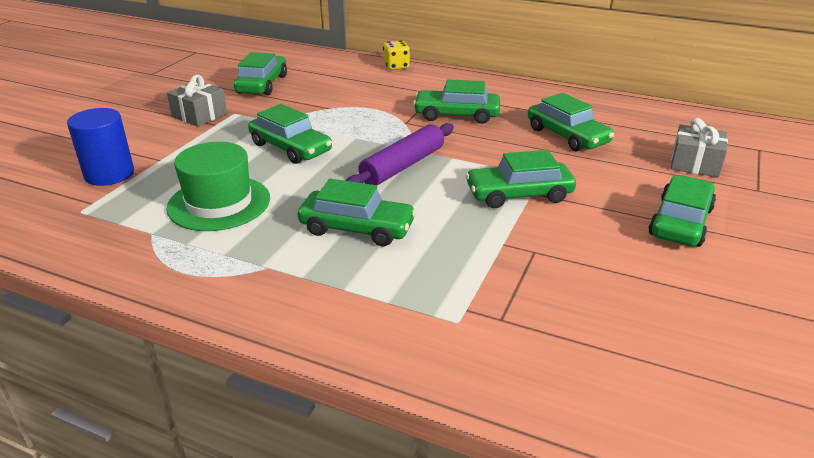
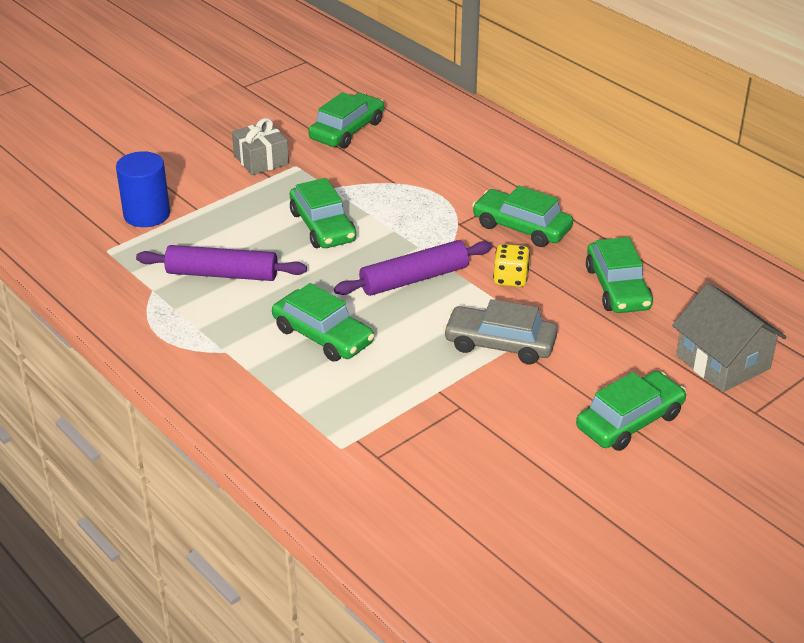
camera: 25 degrees right, 5 degrees up
(219, 203) = (222, 274): green hat -> purple rolling pin
(396, 66) = (511, 137): yellow dice -> yellow dice (510, 279)
(519, 194) = (500, 344): green car -> grey car
(695, 163) = (722, 362): grey gift -> grey house

